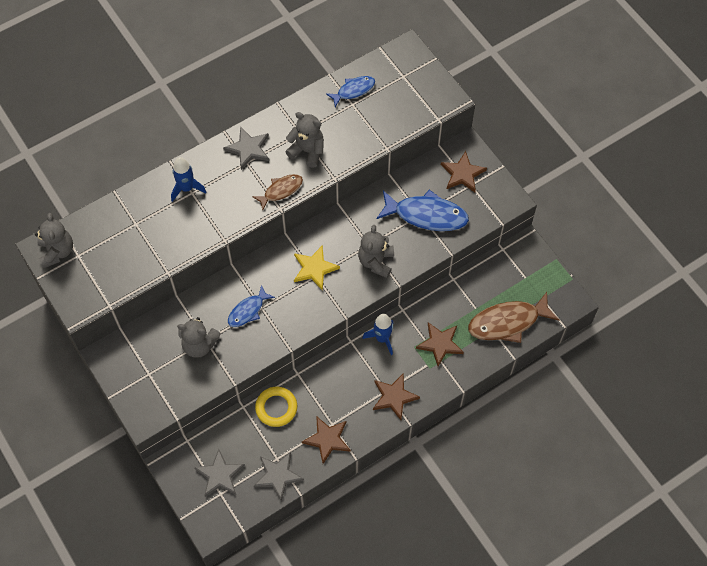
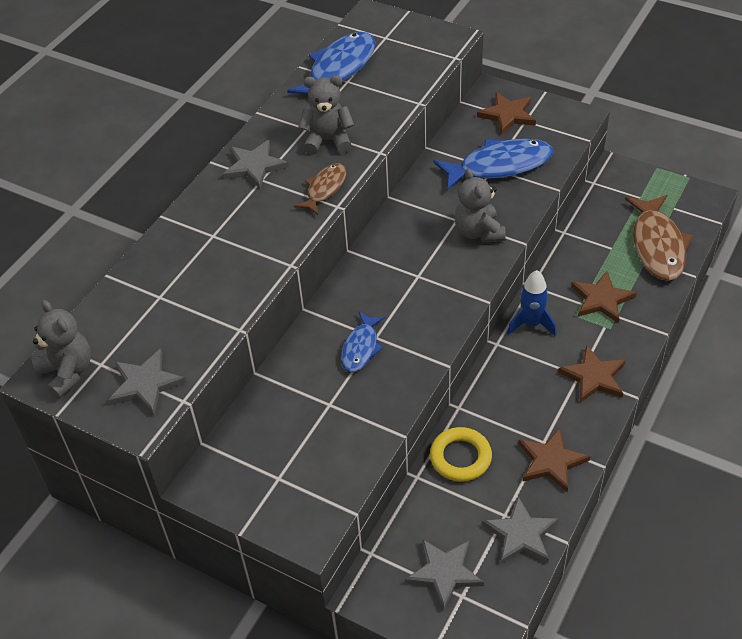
camera: 25 degrees left, 15 degrees down
(95, 283) = (145, 384): none -> grey star
(186, 188) = (203, 234): blue rocket -> none
(199, 345) = (324, 413): grey teddy bear -> none
(314, 268) = (410, 269): yellow star -> none
(353, 90) = (339, 69): blue fish -> blue fish, size x1.76
(507, 322) = (657, 245): brown fish -> brown fish turned 45 degrees counterclockwise

